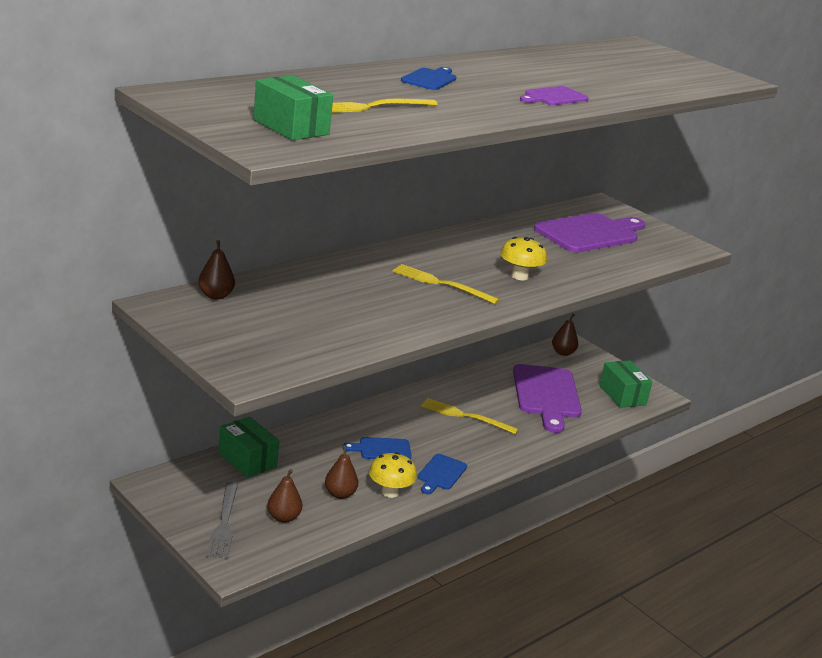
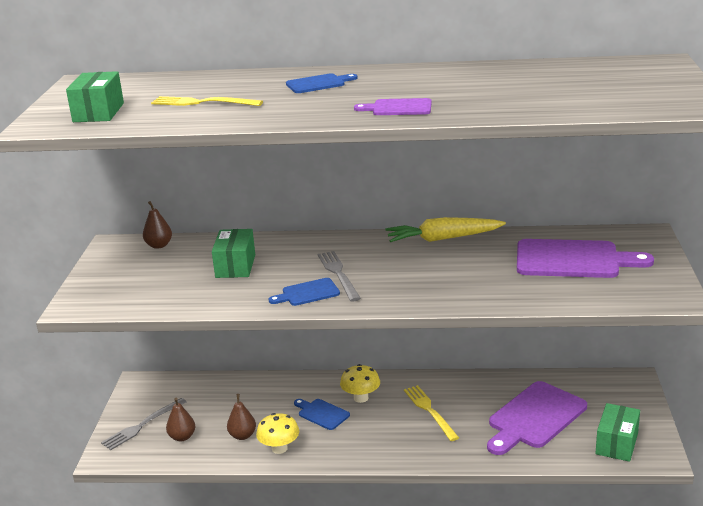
camera: 50 degrees right, 0 degrees up
(247, 460) = (219, 387): green box -> green box (235, 266)
(441, 474) = (339, 450): blue cutting board -> blue cutting board (307, 293)
(442, 284) = (338, 274): yellow fork -> grey fork
(469, 235) = (443, 238): none -> yellow carrot
(519, 276) = (421, 283): yellow mushroom -> yellow mushroom (361, 398)
(563, 353) = (611, 385): brown pear -> none

